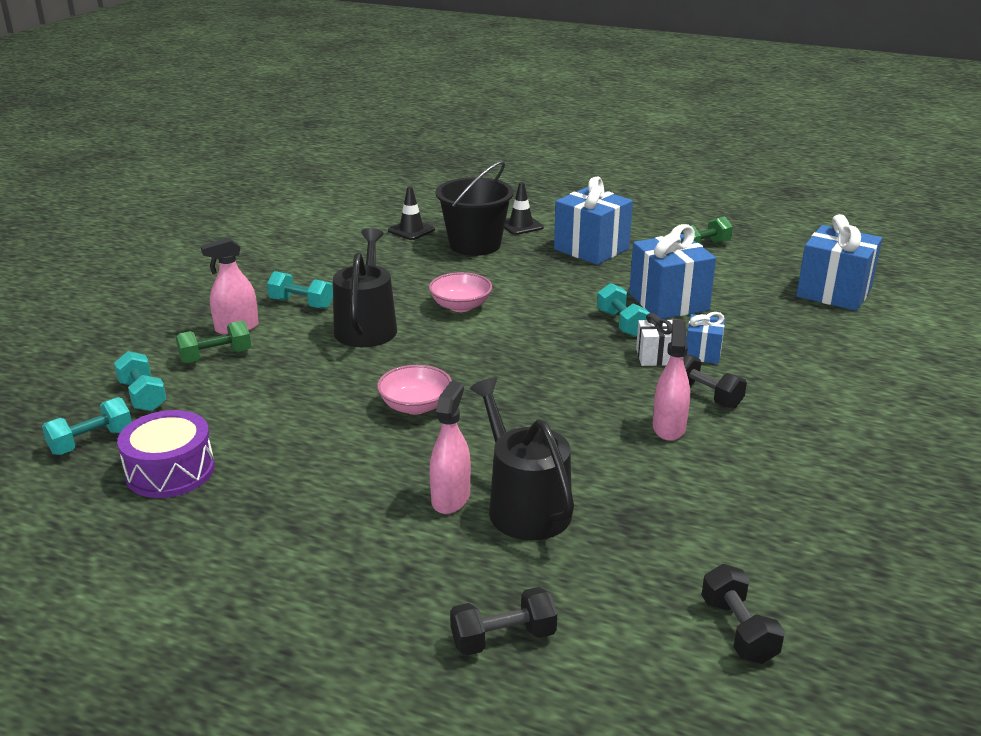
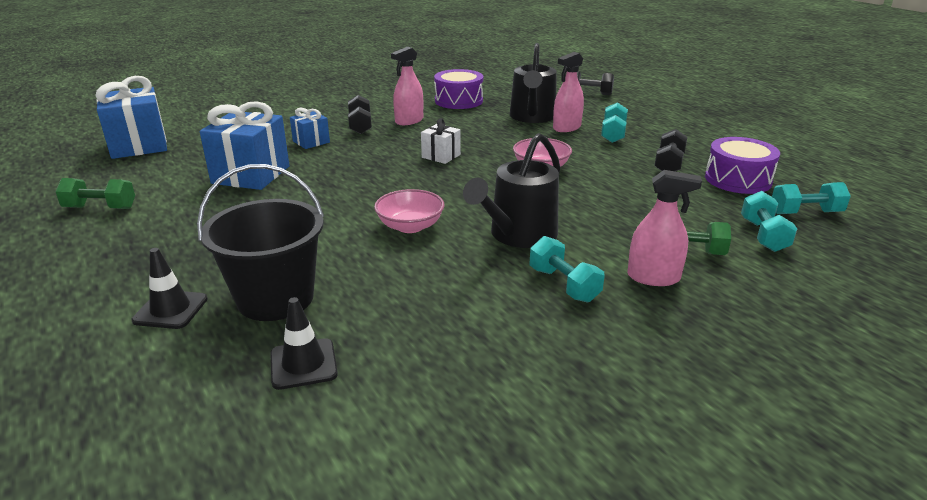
camera: 145 degrees left, 0 degrees up
(591, 249) = (184, 243): blue gift -> none
(621, 323) = (317, 172): turquoise dumbbell -> turquoise dumbbell (613, 134)
(656, 357) = (343, 148): white gift -> white gift (441, 156)
(681, 505) = (458, 101): none -> purple drum
(738, 630) = (498, 77): black dumbbell -> black dumbbell (669, 164)

